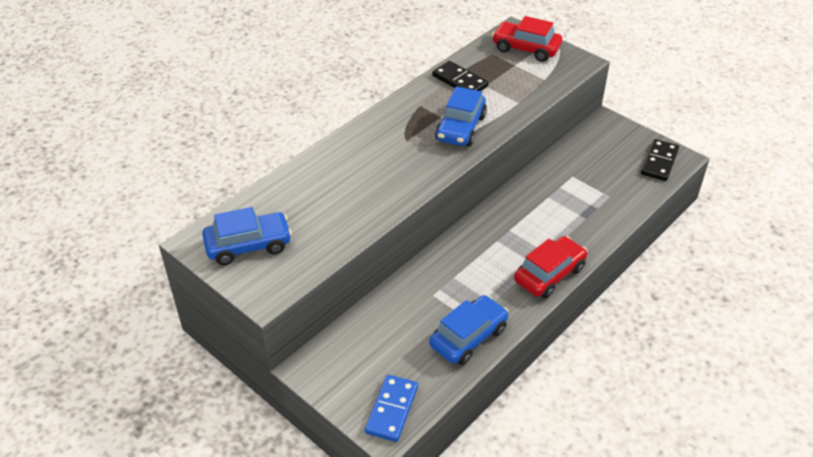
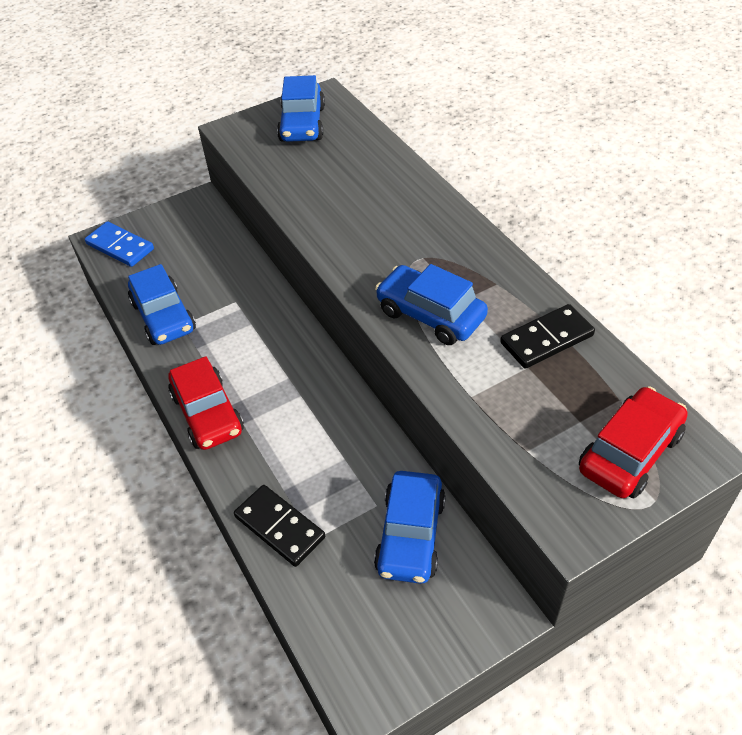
camera: 110 degrees right, 5 degrees up
(583, 159) = (410, 535): none -> blue car
(659, 162) = (366, 654): black domino -> black domino (279, 527)

